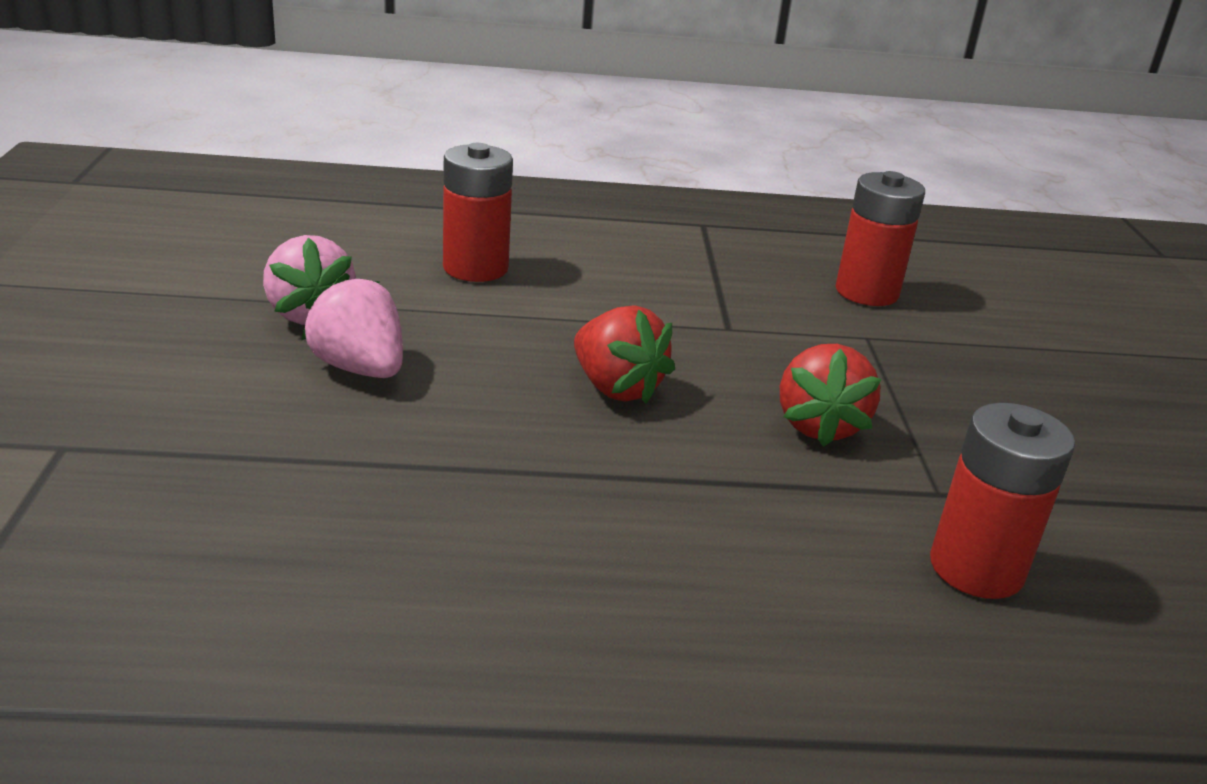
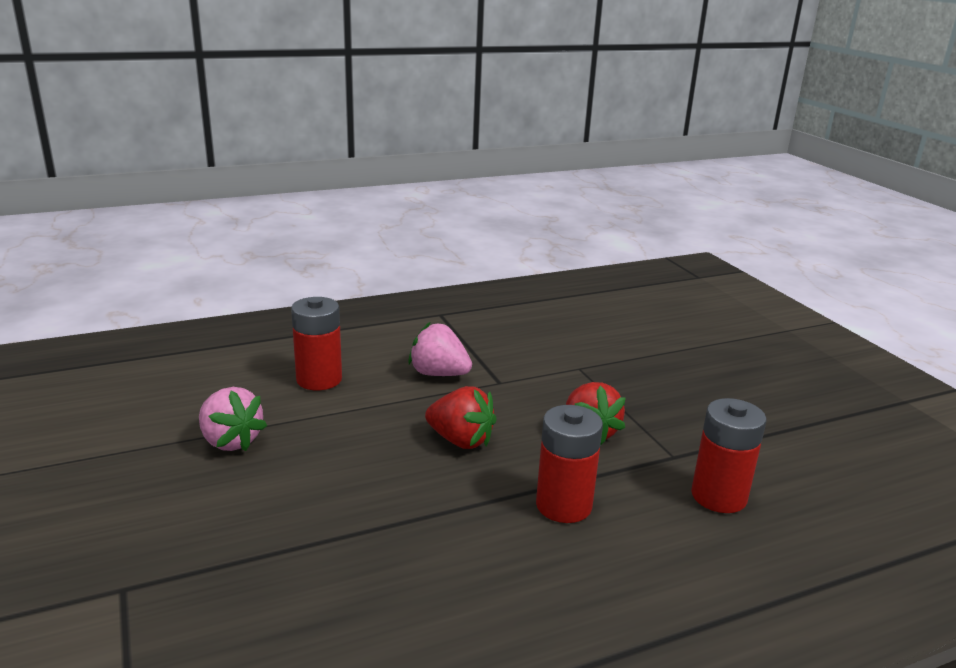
camera: 20 degrees left, 5 degrees down
(359, 368) = (291, 471): pink strawberry -> pink strawberry (439, 374)
(866, 292) = (561, 338): red battery -> red battery (563, 505)

